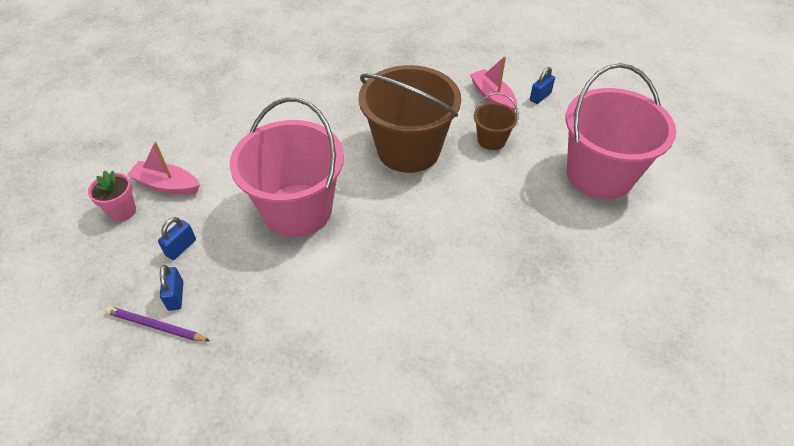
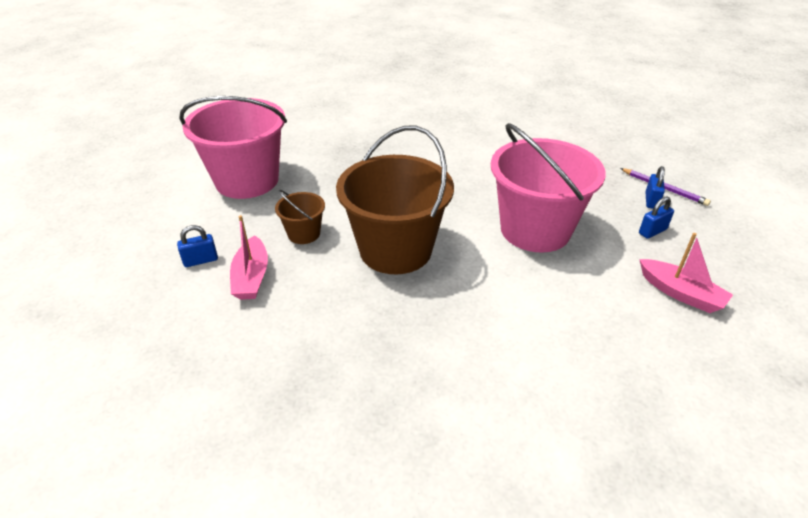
camera: 155 degrees left, 10 degrees down
(122, 211) = (726, 280): pink flower pot -> none

